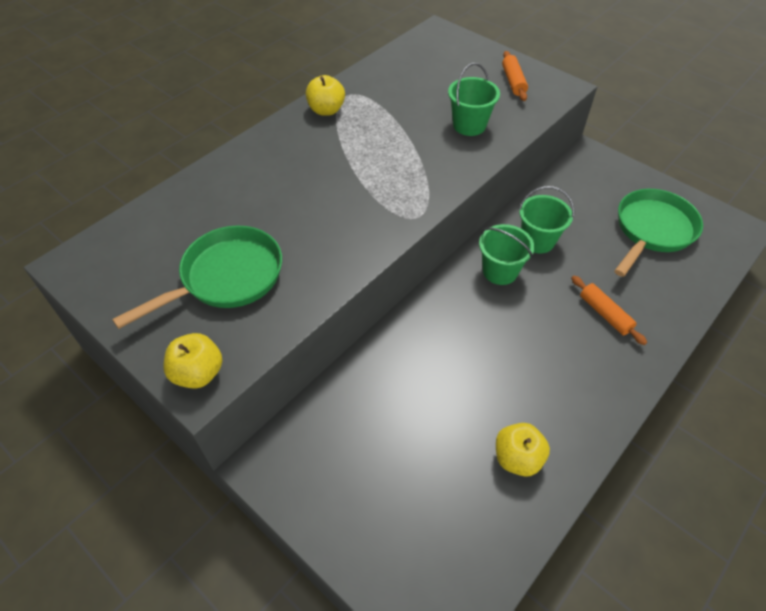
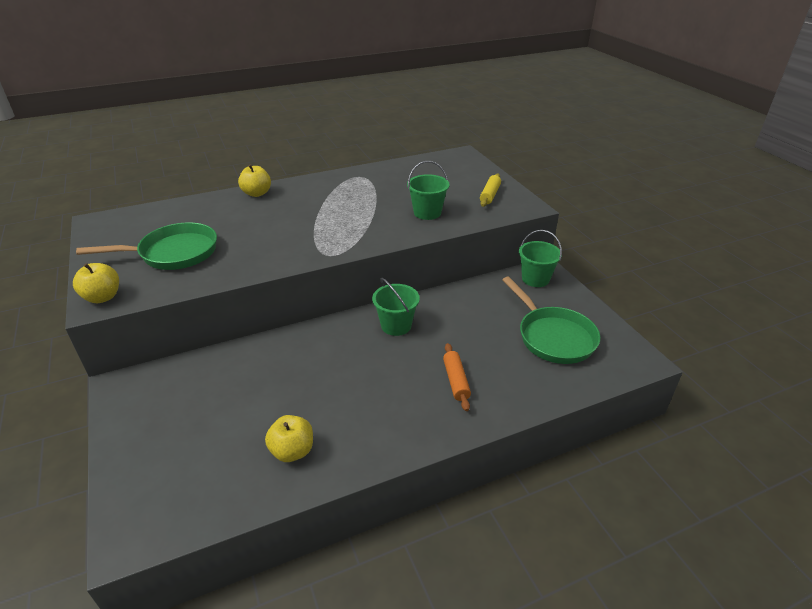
camera: 25 degrees right, 15 degrees down
(326, 110) = (334, 181): yellow apple -> yellow apple (257, 193)
(513, 81) = (490, 195): orange rolling pin -> yellow rolling pin
(537, 241) = (445, 315): green bucket -> green bucket (535, 279)
(652, 230) = (553, 337): green pan -> green pan turned 90 degrees clockwise

